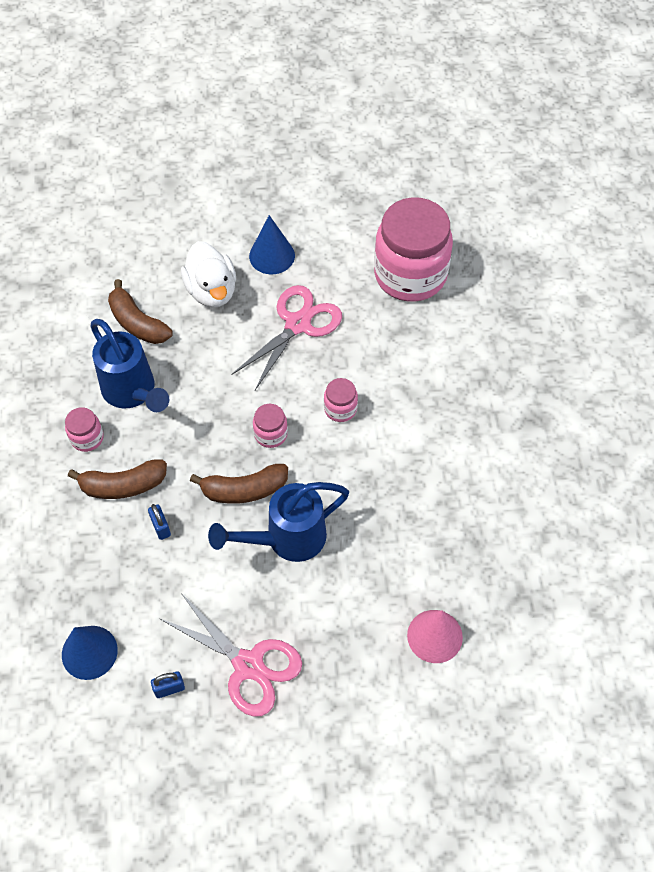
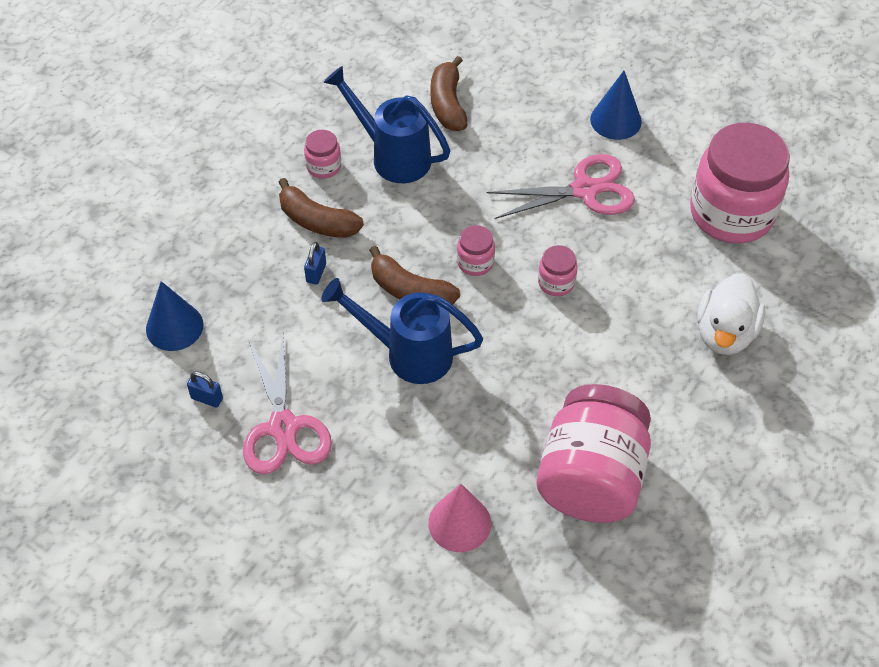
camera: 40 degrees right, 5 degrees down
(133, 393) = (392, 156): blue watering can -> blue watering can turned 120 degrees clockwise
(212, 291) = (535, 117): white duck -> white duck (725, 333)
(489, 534) = (591, 478): none -> pink jar

